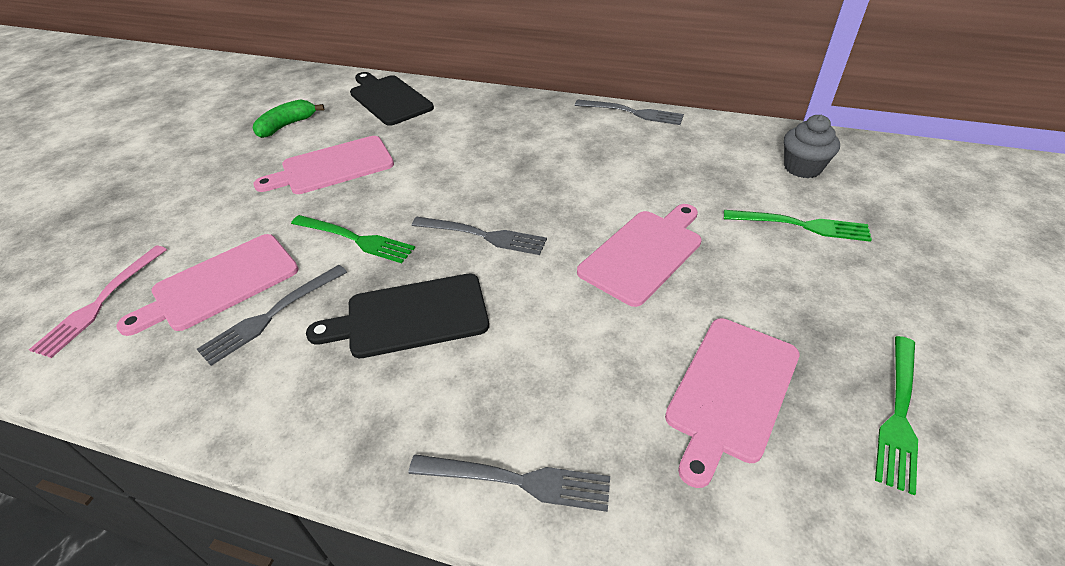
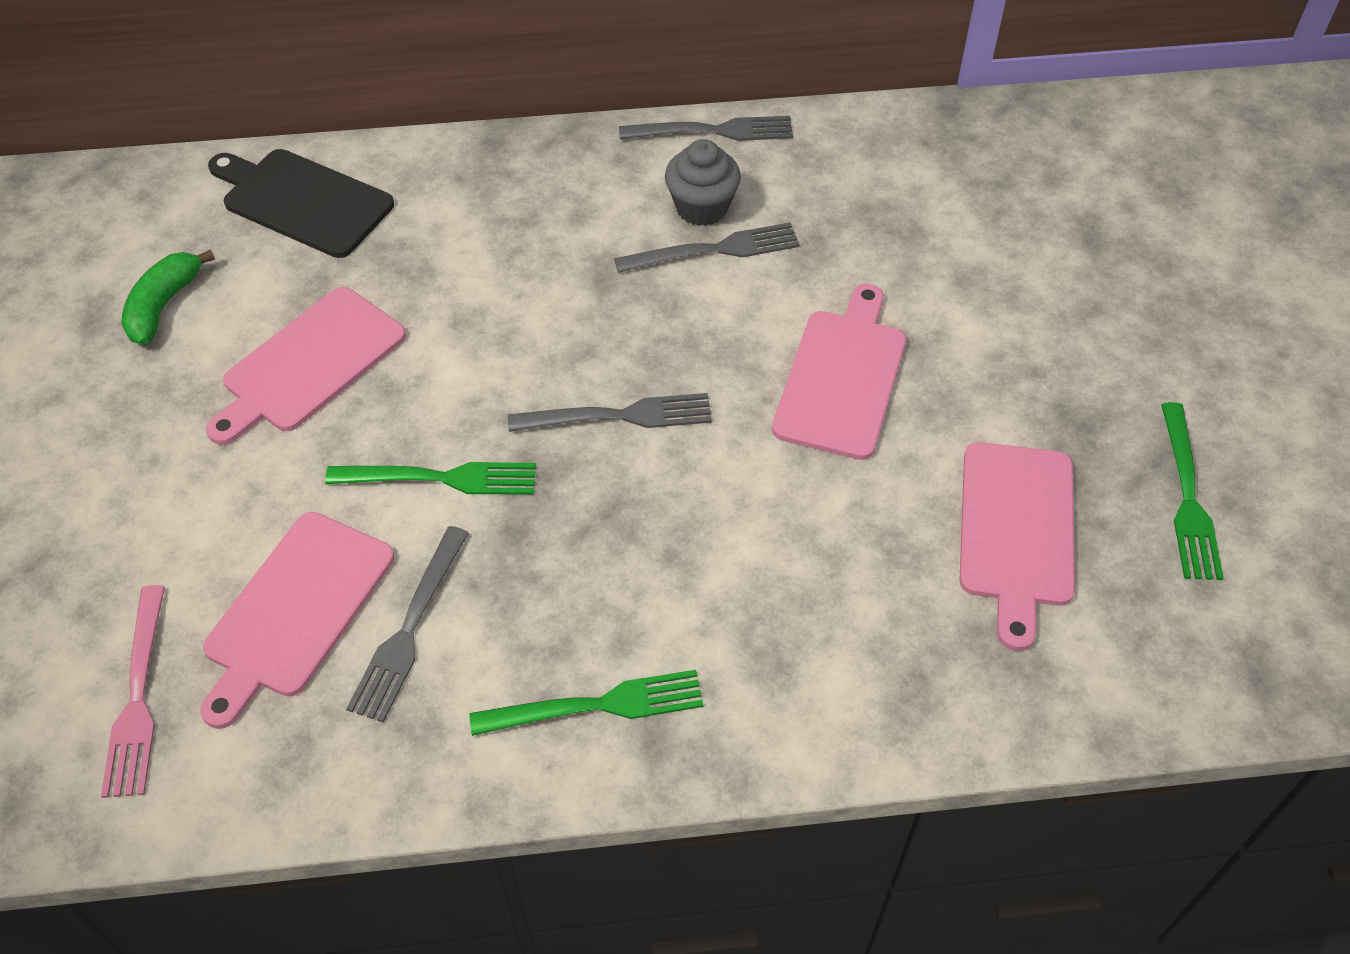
camera: 25 degrees left, 10 degrees up
(410, 316) = (598, 566): black cutting board -> none
(518, 481) = (843, 712): grey fork -> grey fork (715, 249)
(802, 168) = (984, 176): grey cupcake -> grey cupcake (702, 207)
(802, 225) = (1015, 274): green fork -> green fork (598, 705)

